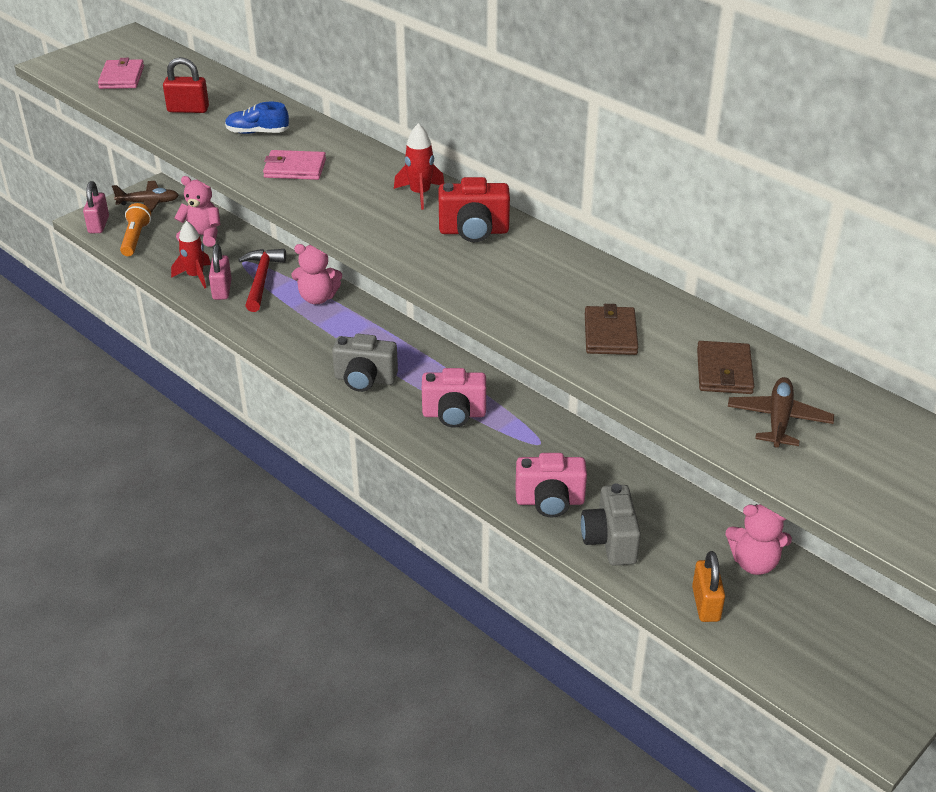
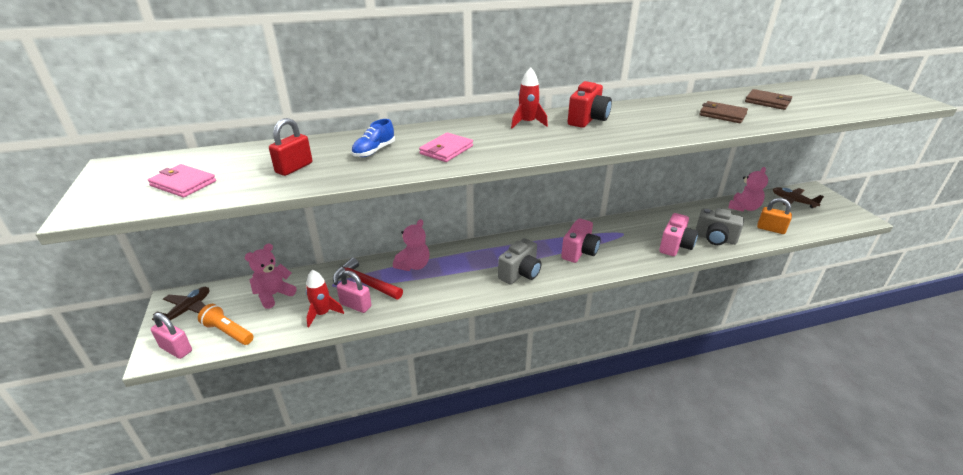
camera: 60 degrees left, 5 degrees down
(778, 420) = (813, 102): brown plane -> brown plane (793, 201)

